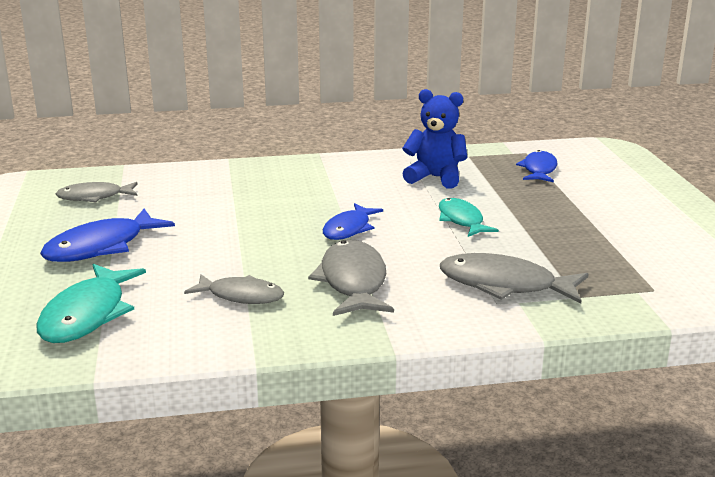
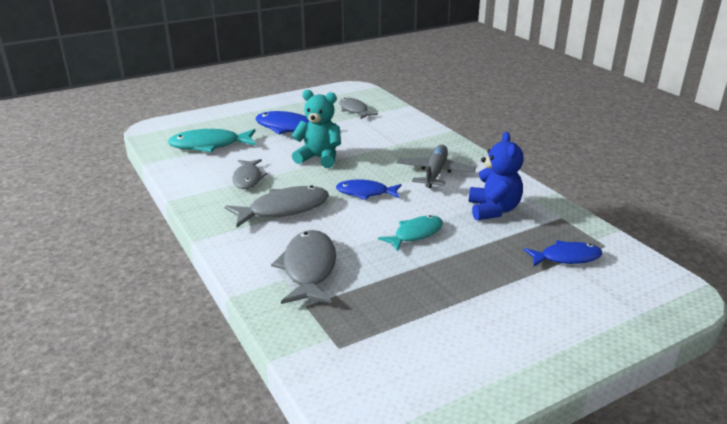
camera: 70 degrees right, 5 degrees up
(225, 241) = (319, 158): none -> turquoise teddy bear
(332, 187) = (435, 173): none -> grey plane

